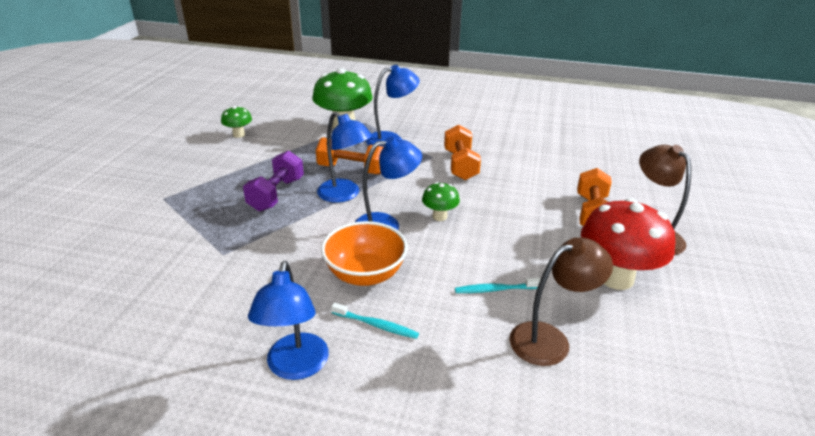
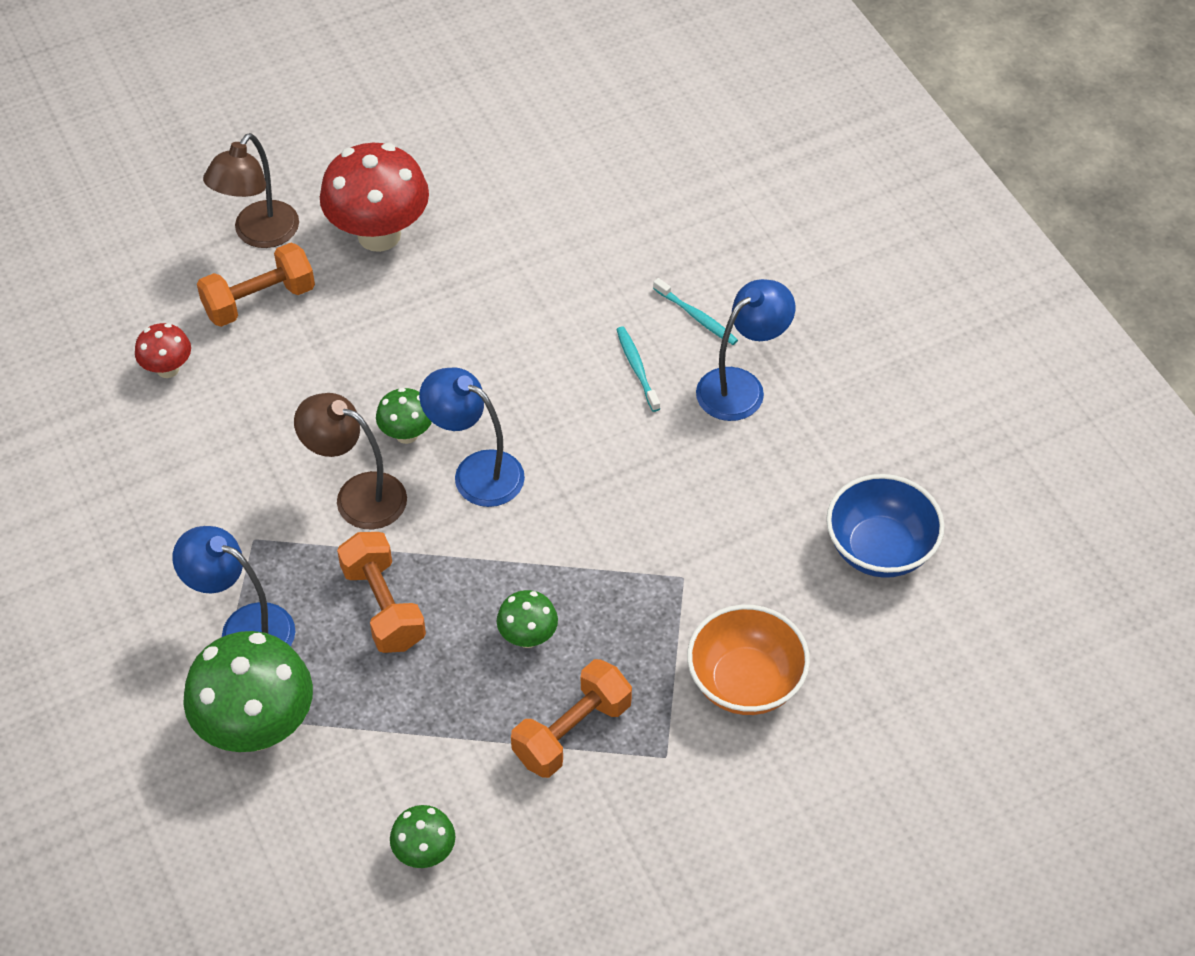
camera: 130 degrees left, 20 degrees up
(98, 343) = (880, 549): none -> blue bowl
(276, 194) = (528, 637): purple dumbbell -> green mushroom
(345, 195) = (454, 562): blue lamp -> none
(365, 274) = (579, 427): orange bowl -> orange bowl (745, 682)
(460, 165) = (250, 492): orange dumbbell -> orange dumbbell (572, 732)
(495, 289) = (494, 313): turquoise toothbrush -> turquoise toothbrush (696, 317)
(550, 339) = (525, 243): brown lamp -> brown lamp (357, 495)
(565, 173) = (168, 369): none -> red mushroom

